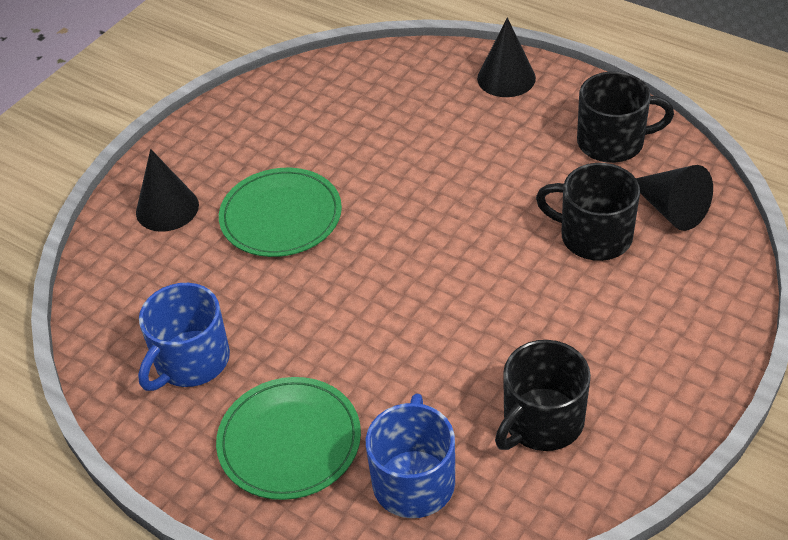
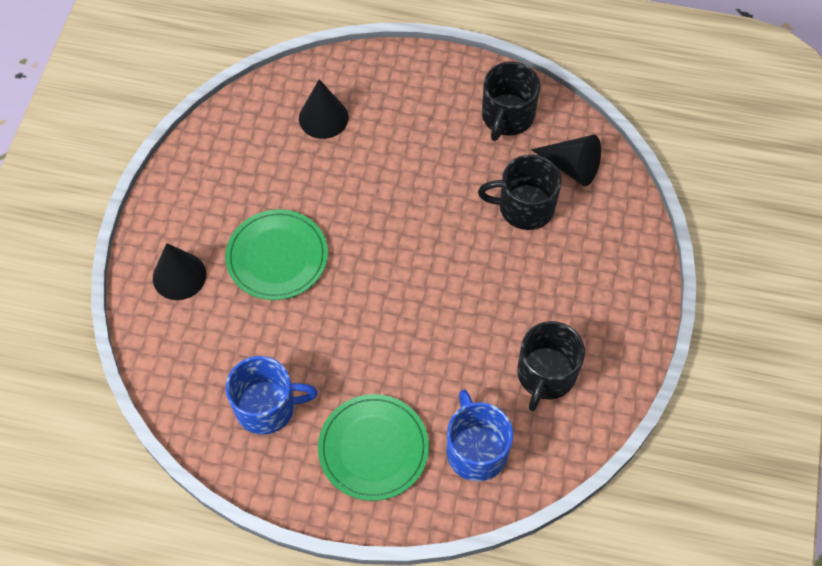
camera: 25 degrees left, 15 degrees up
(191, 361) = (267, 406): blue mug -> blue mug turned 105 degrees counterclockwise
(506, 78) = (401, 74): black cone -> black cone (323, 118)
(612, 142) = (507, 116): black mug -> black mug turned 135 degrees clockwise

